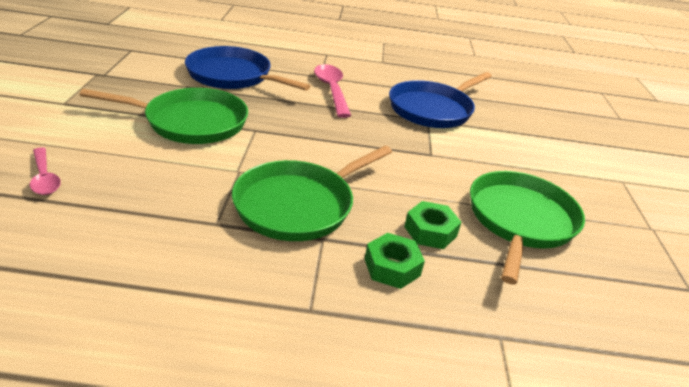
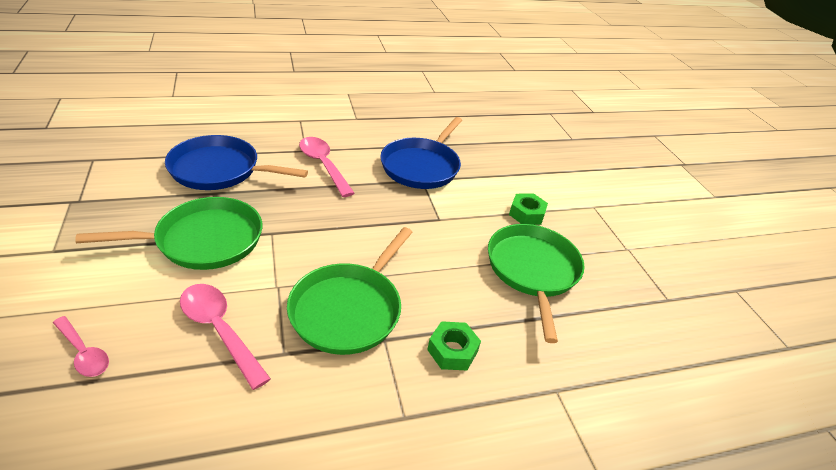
camera: 20 degrees left, 5 degrees up
(167, 191) = (220, 330): none -> pink spoon
(430, 231) = (468, 303): green nut -> green nut (526, 214)

